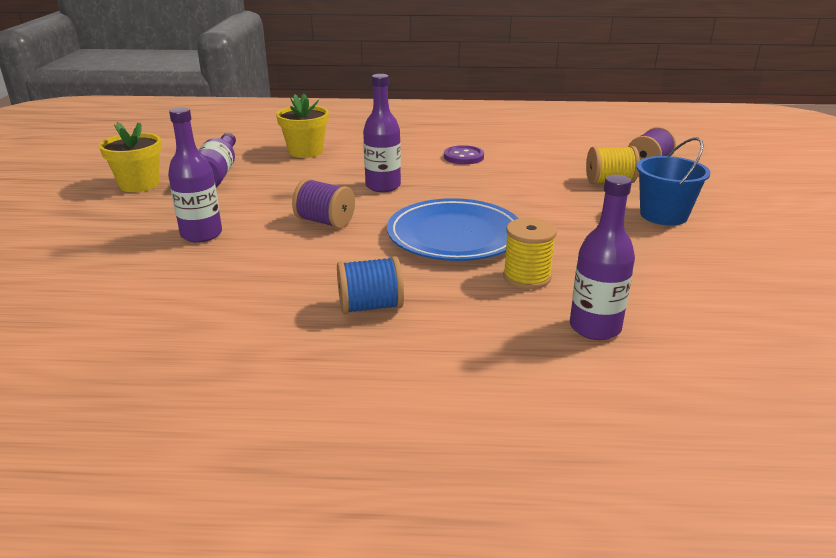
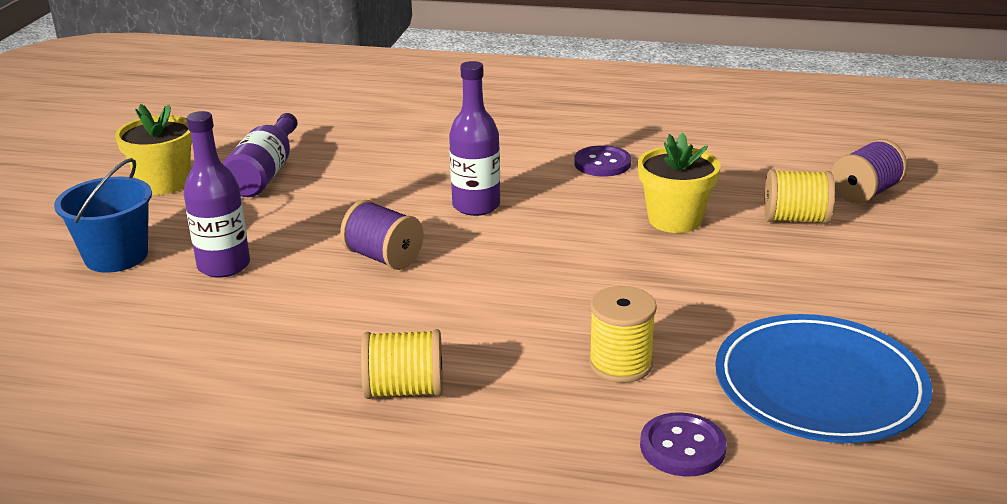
camera: 10 degrees right, 0 degrees up
(305, 151) = (389, 142): yellow flower pot -> yellow flower pot (675, 220)
(370, 306) = (404, 390): blue spool -> yellow spool
(454, 235) = (546, 292): blue plate -> blue plate (819, 385)
(595, 327) = (682, 447): purple bottle -> purple button
(663, 215) = (851, 280): blue bucket -> blue bucket (116, 256)

